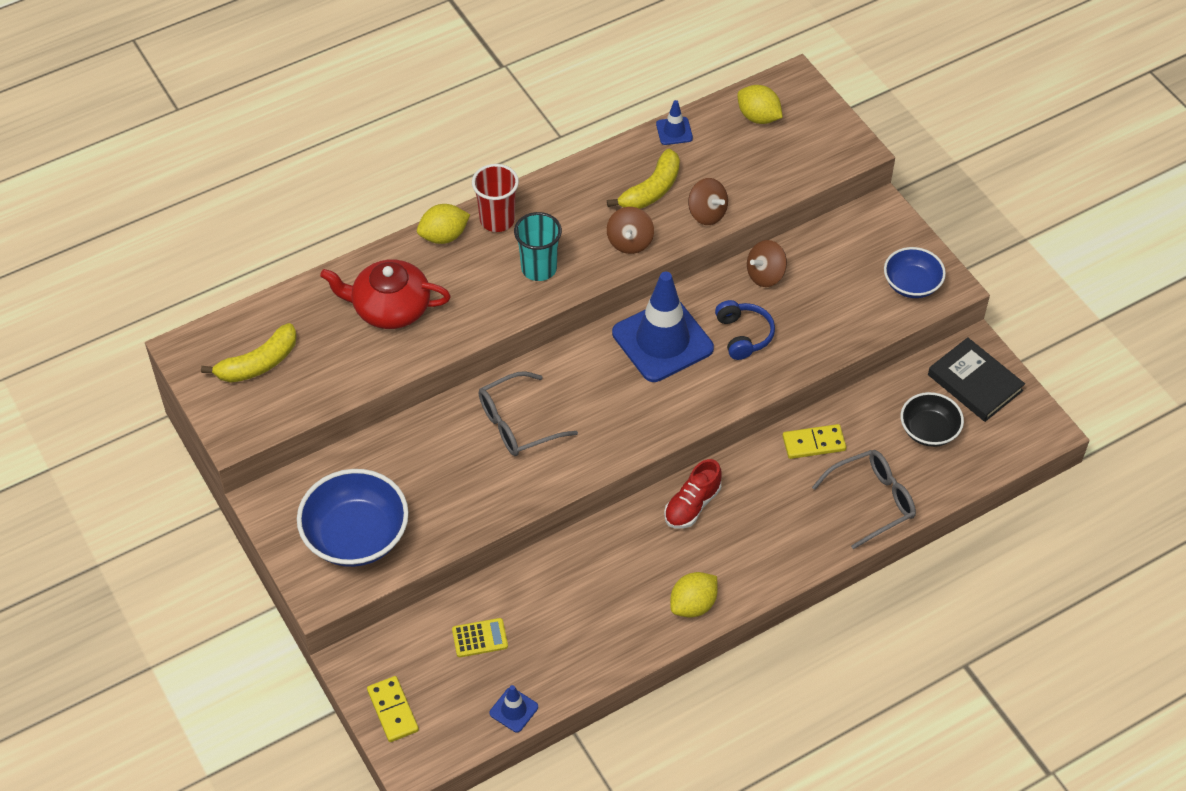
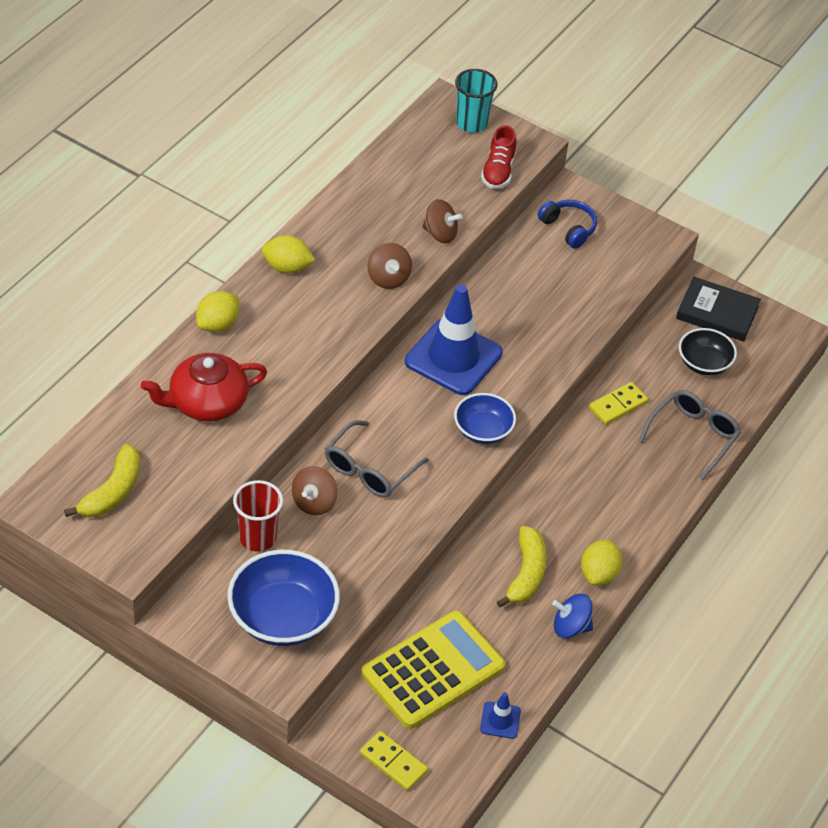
camera: 30 degrees left, 5 degrees down
(480, 638) = (433, 670): yellow calculator -> yellow calculator, size x2.45
(497, 220) = (258, 295): red cup -> red cup (257, 538)
(539, 268) = (322, 325): turquoise cup -> turquoise cup (471, 123)
(634, 646) = (570, 627): none -> blue spinning top
(651, 190) = (380, 229): yellow banana -> yellow banana (526, 574)
(674, 131) = (369, 173): blue traffic cone -> none
(692, 505) = (548, 491): red shoe -> red shoe (498, 171)
(743, 335) = (519, 330): blue headphones -> blue headphones (568, 228)
(758, 117) = (434, 141): yellow lemon -> yellow lemon (287, 267)
(765, 275) = (507, 275): brown spinning top -> brown spinning top (314, 502)
(911, 284) = (632, 245): blue bowl -> blue bowl (483, 430)

